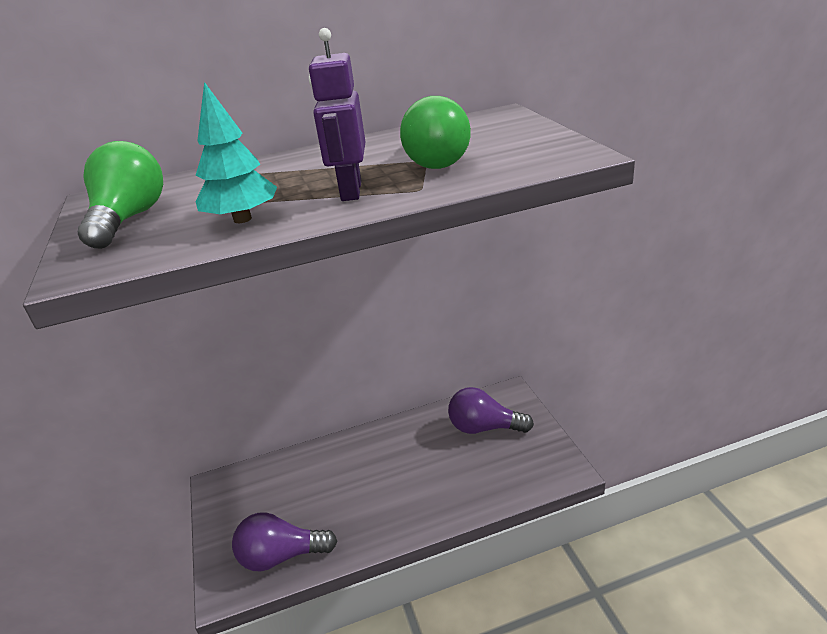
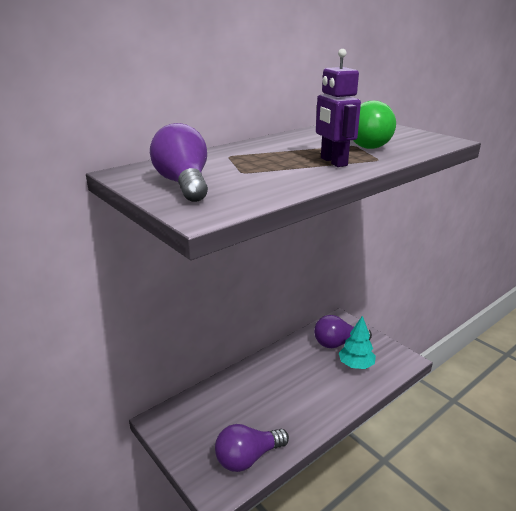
camera: 25 degrees left, 5 degrees down
(129, 219) = (184, 184): green light bulb -> purple light bulb
(242, 219) = (281, 179): turquoise tree -> turquoise tree (356, 365)

